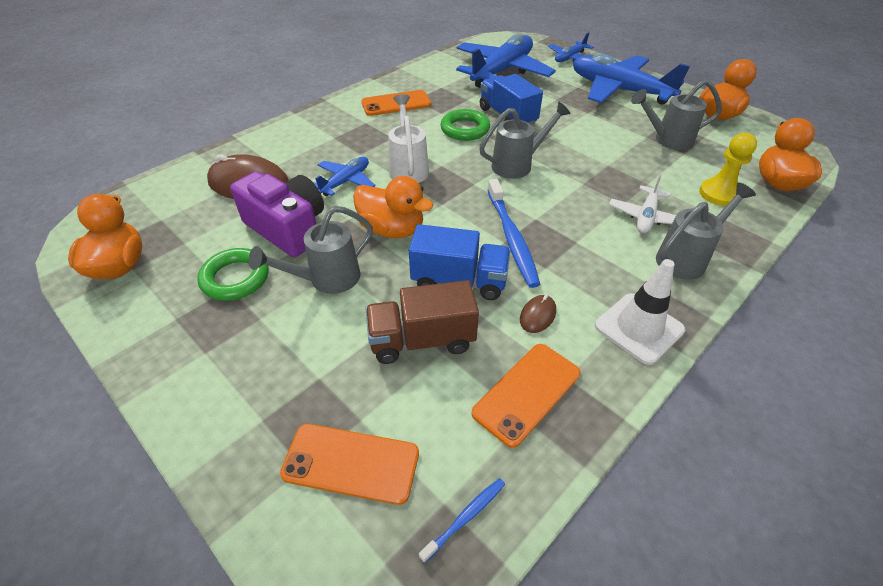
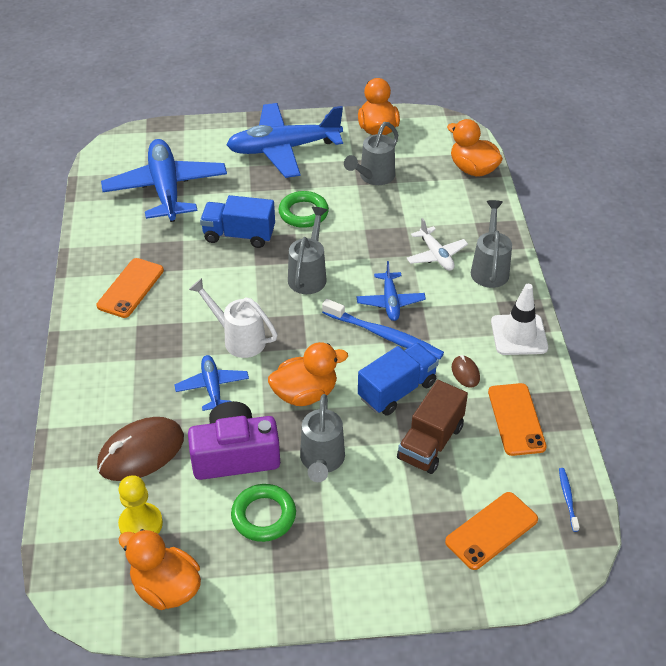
camera: 50 degrees left, 0 degrees up
(465, 129) = (226, 271): green ring -> green ring (303, 213)
(570, 58) = (200, 136): blue plane -> blue plane (390, 302)
(719, 194) = (453, 204): yellow pawn -> yellow pawn (141, 524)

